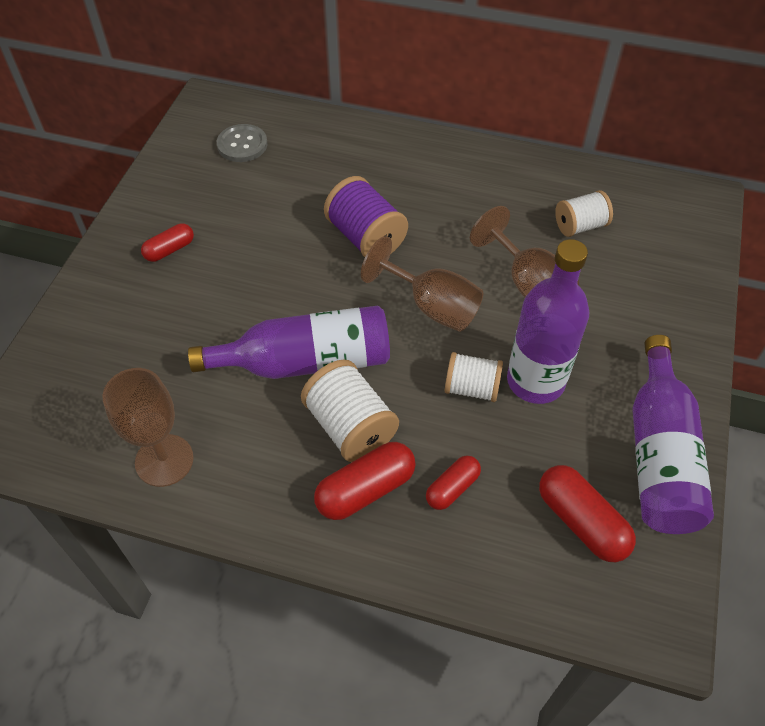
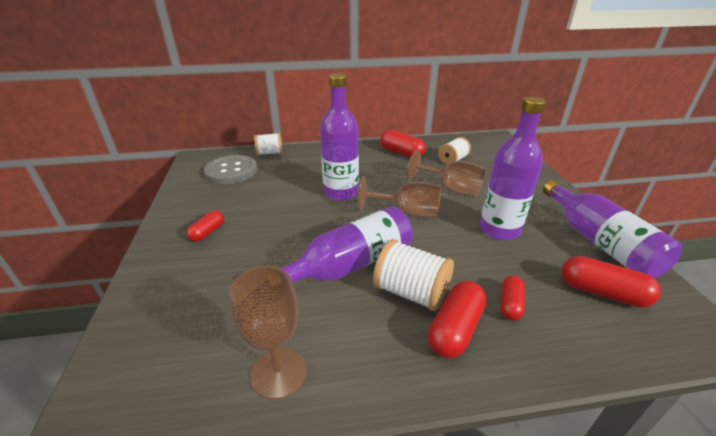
camera: 25 degrees left, 20 degrees down
(242, 145) = (231, 171): grey button -> grey button, size x1.52
(366, 237) = (341, 192): purple spool -> purple bottle
(471, 388) = (467, 244): white spool -> white spool (269, 153)
(510, 183) = (401, 153): none -> red capsule

